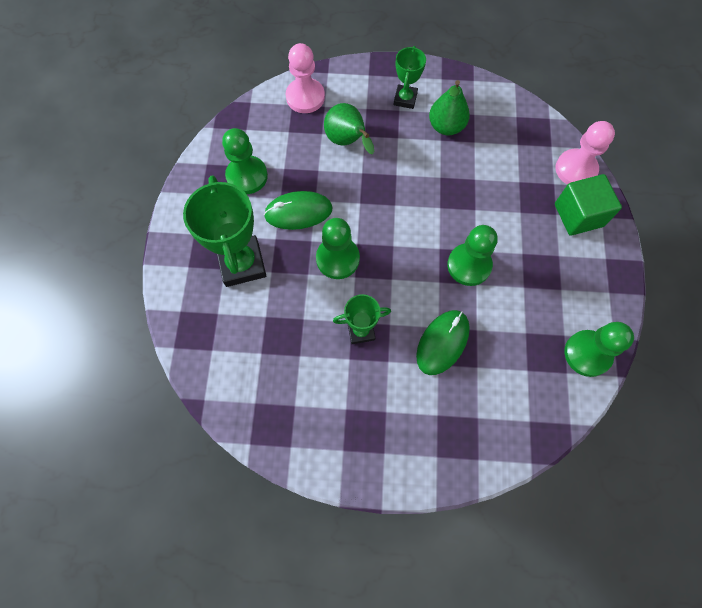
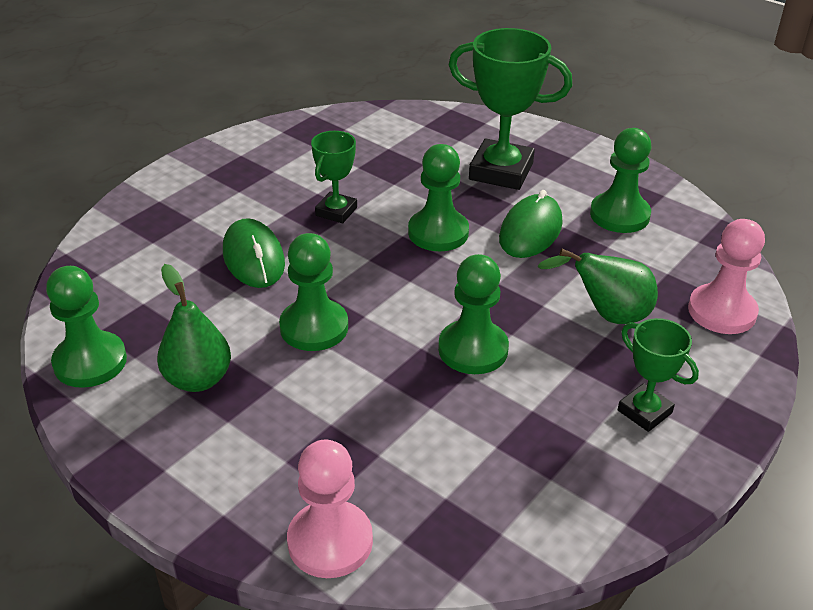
camera: 125 degrees right, 30 degrees down
(422, 184) = (473, 349): none -> green pawn
(446, 126) = (552, 429): green pear -> green pear (198, 379)
(578, 215) = (256, 486): green cube -> none

